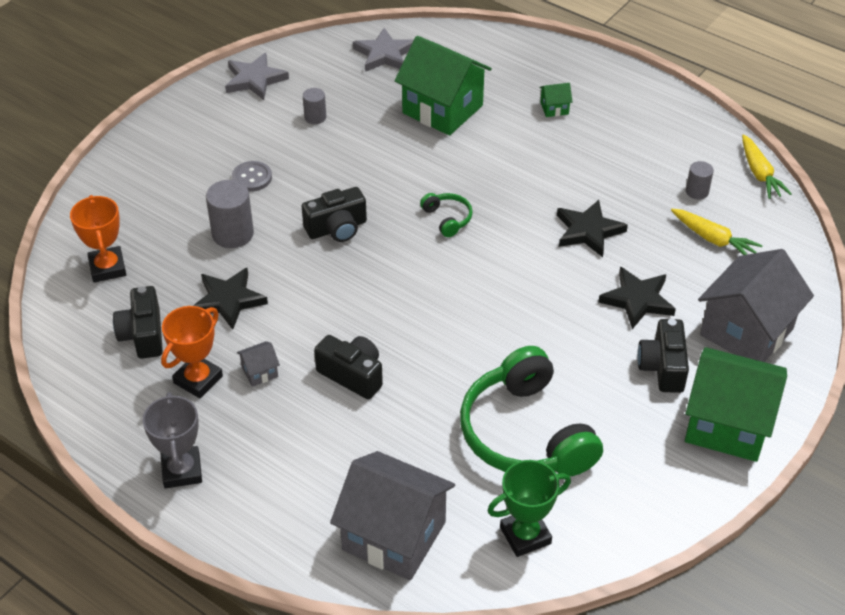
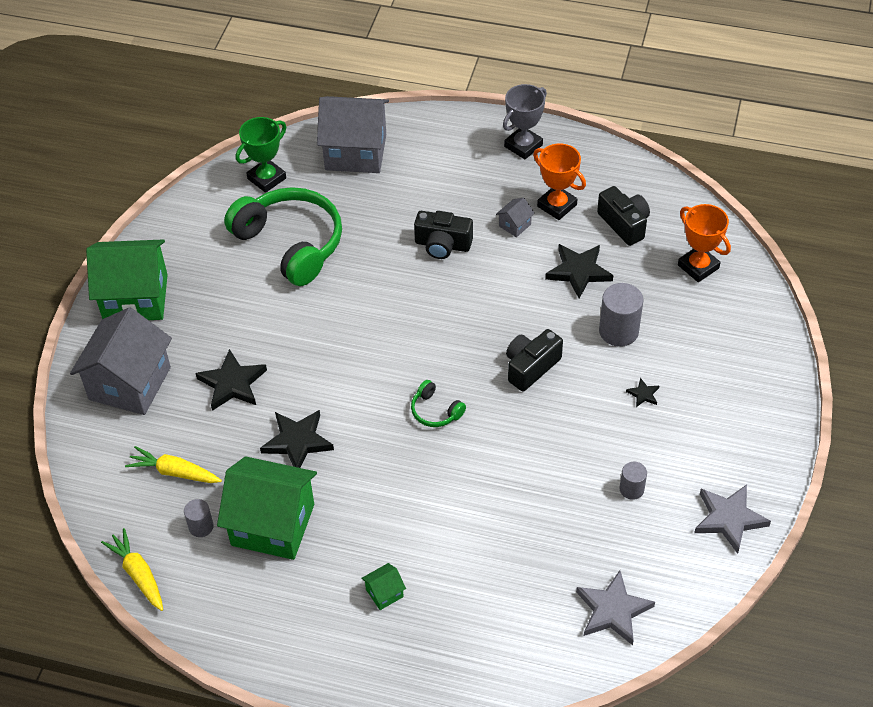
camera: 160 degrees right, 5 degrees up
(182, 471) = (523, 146): grey trophy -> grey trophy turned 75 degrees clockwise
(198, 379) = (557, 205): orange trophy -> orange trophy turned 60 degrees counterclockwise
(252, 178) = (643, 394): grey button -> black star
(442, 109) = (505, 548): green house -> green house (273, 525)
(662, 367) = (197, 328): black camera -> none

